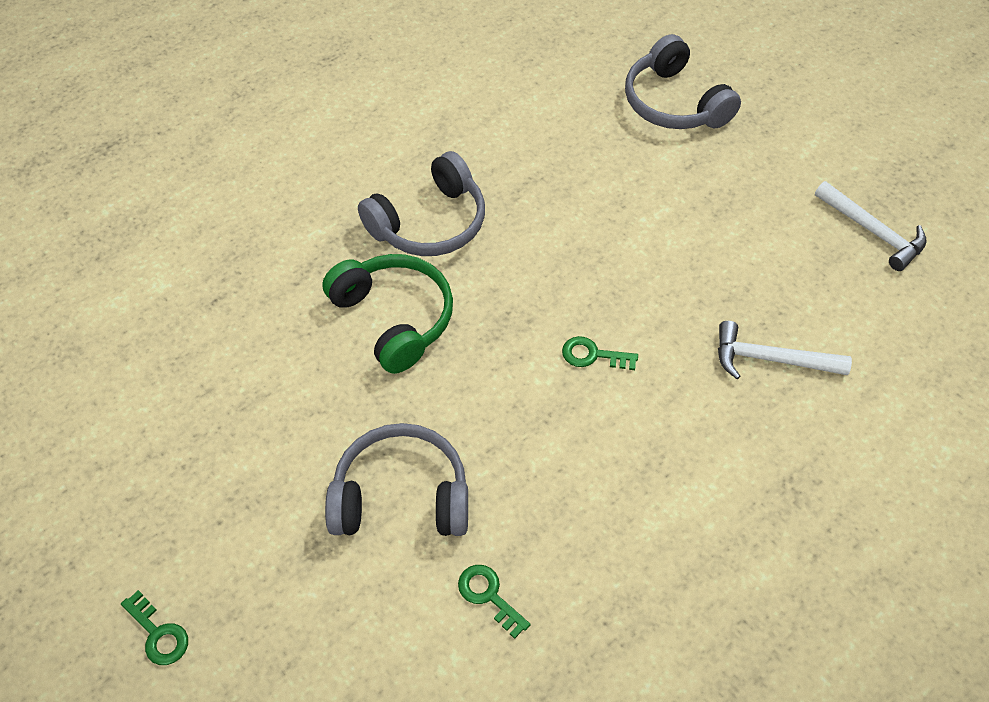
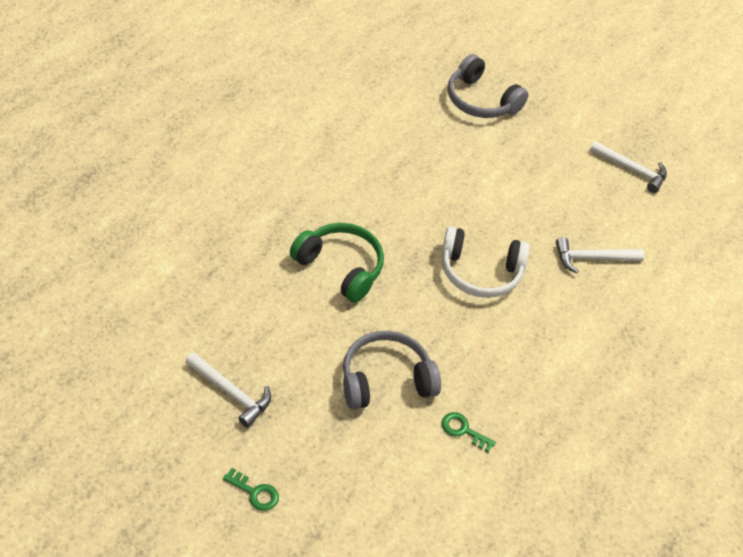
camera: 20 degrees left, 5 degrees down
(180, 478) = (231, 393): none -> white hammer
(429, 223) = (343, 201): grey headphones -> none
(593, 355) = (480, 272): green key -> white headphones

